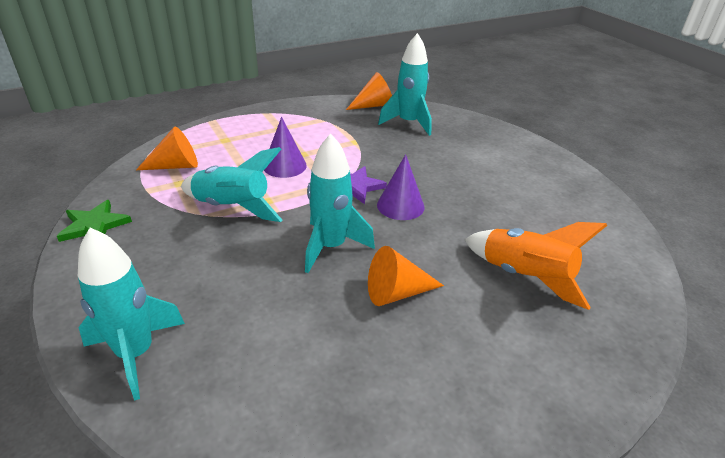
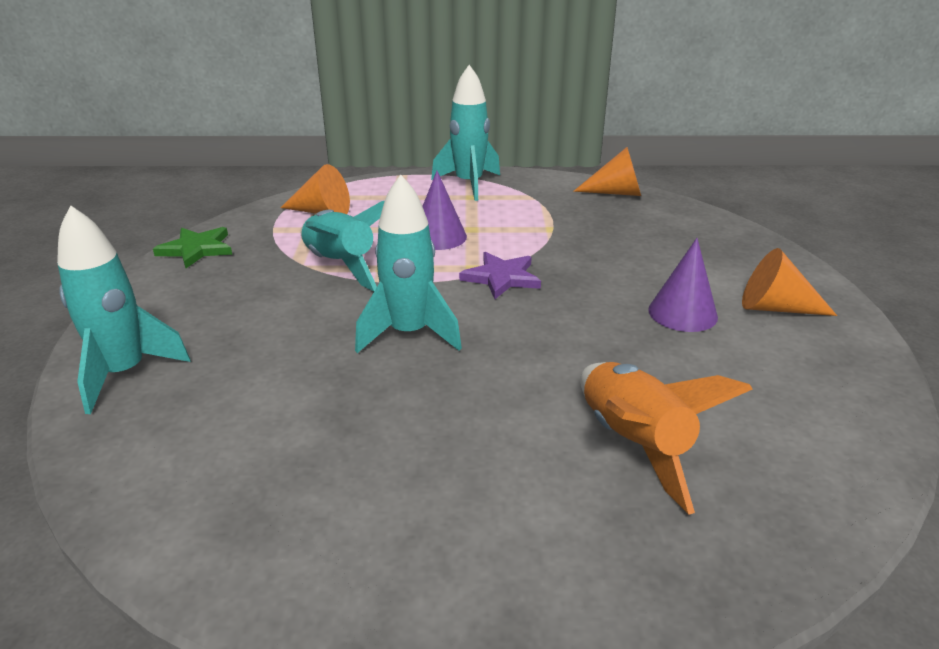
camera: 30 degrees right, 5 degrees down
(396, 292) = (439, 405): orange cone -> orange cone (775, 308)
(400, 205) = (539, 312): purple cone -> purple cone (682, 313)
(408, 123) = (645, 222): turquoise rocket -> turquoise rocket (469, 184)

